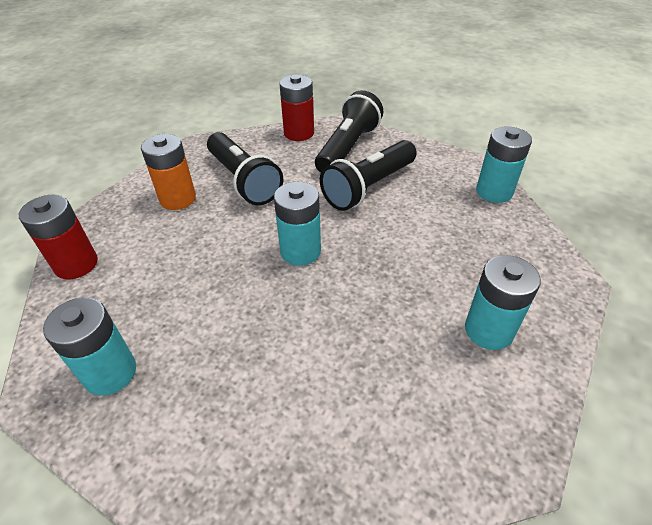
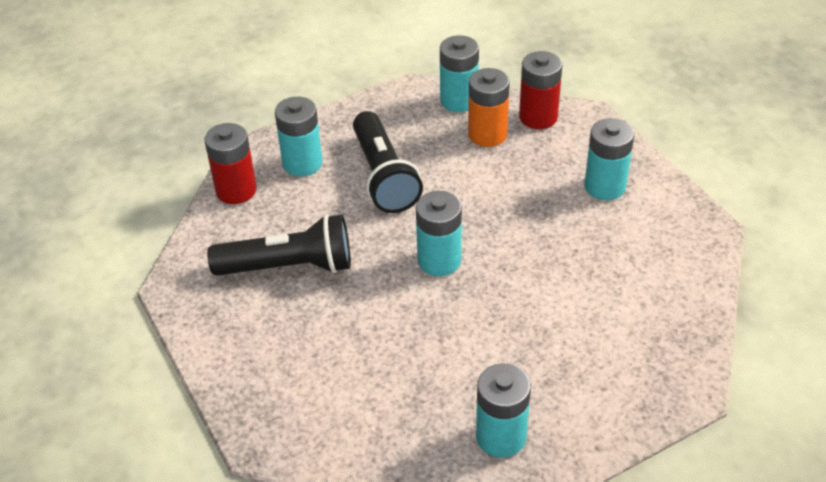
camera: 60 degrees left, 0 degrees up
(76, 264) = (326, 444): red battery -> red battery (538, 117)
(178, 199) = (276, 332): orange battery -> orange battery (487, 134)
(348, 148) = (302, 163): black flashlight -> turquoise battery

